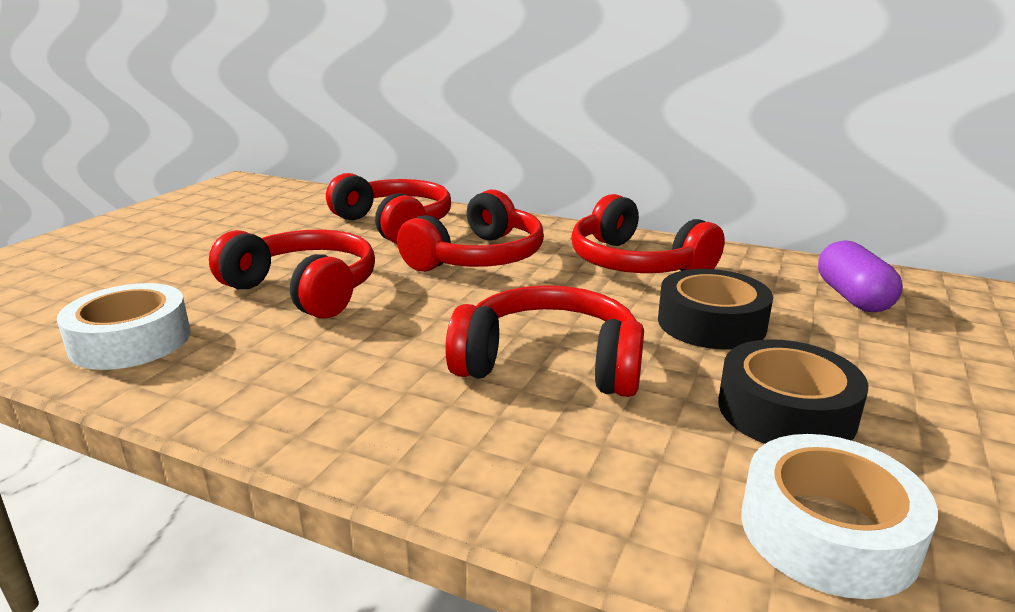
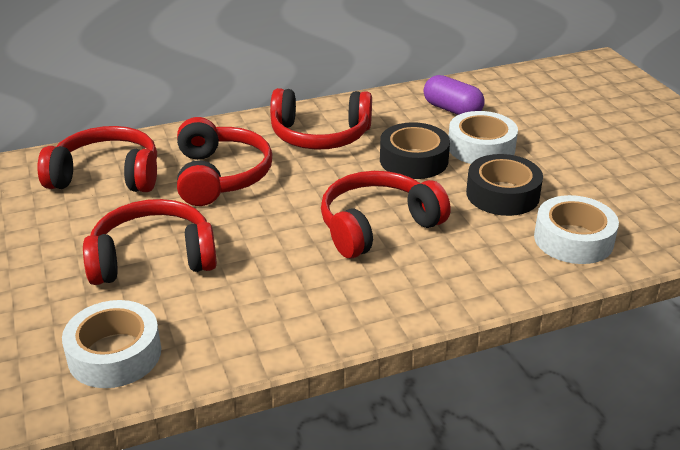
camera: 45 degrees left, 10 degrees up
(835, 348) = (481, 147): none -> white tape

